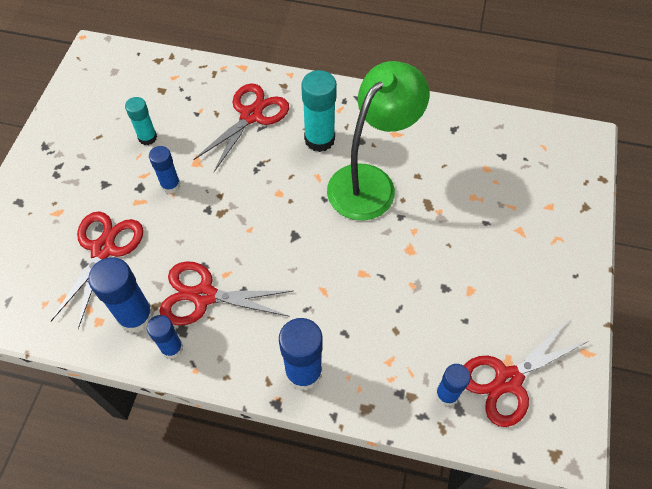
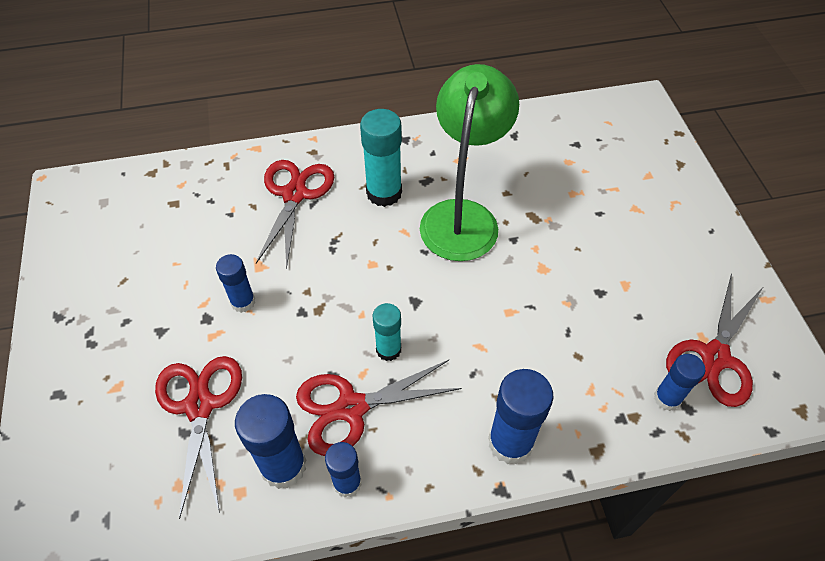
camera: 25 degrees left, 5 degrees down
(147, 137) = (185, 260): turquoise glue stick -> turquoise glue stick (388, 349)

